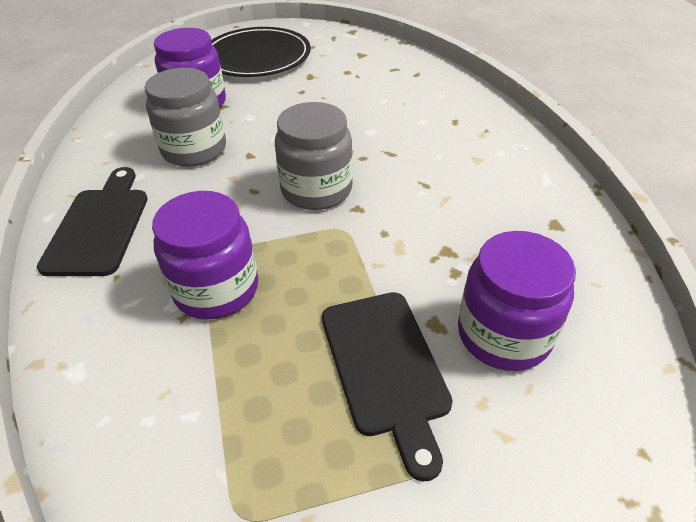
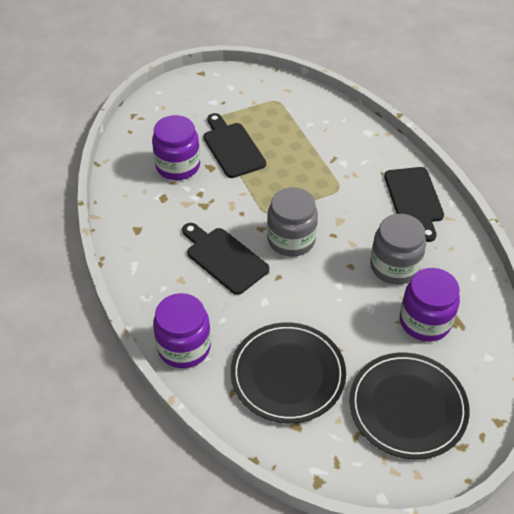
camera: 170 degrees right, 5 degrees up
(216, 289) = (325, 172): purple jar -> purple jar (184, 347)
(359, 80) = (287, 374): none -> black plate
(417, 177) = (224, 258): none -> black cutting board

